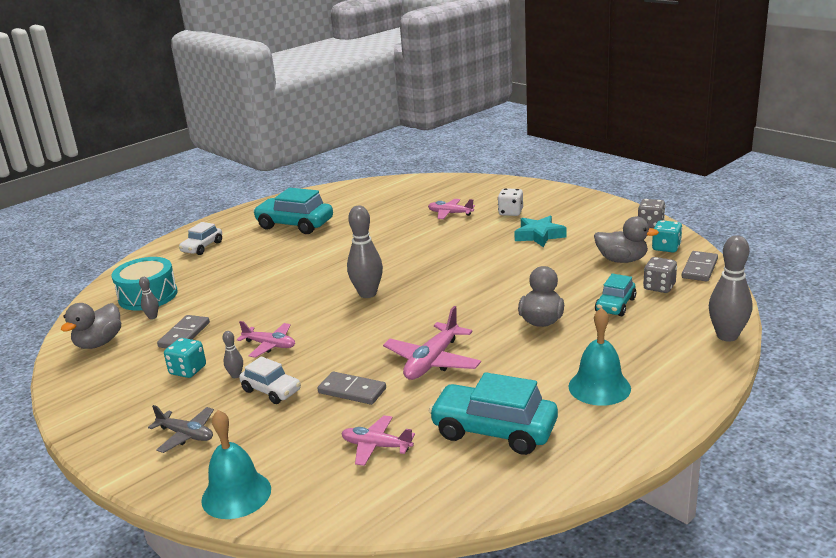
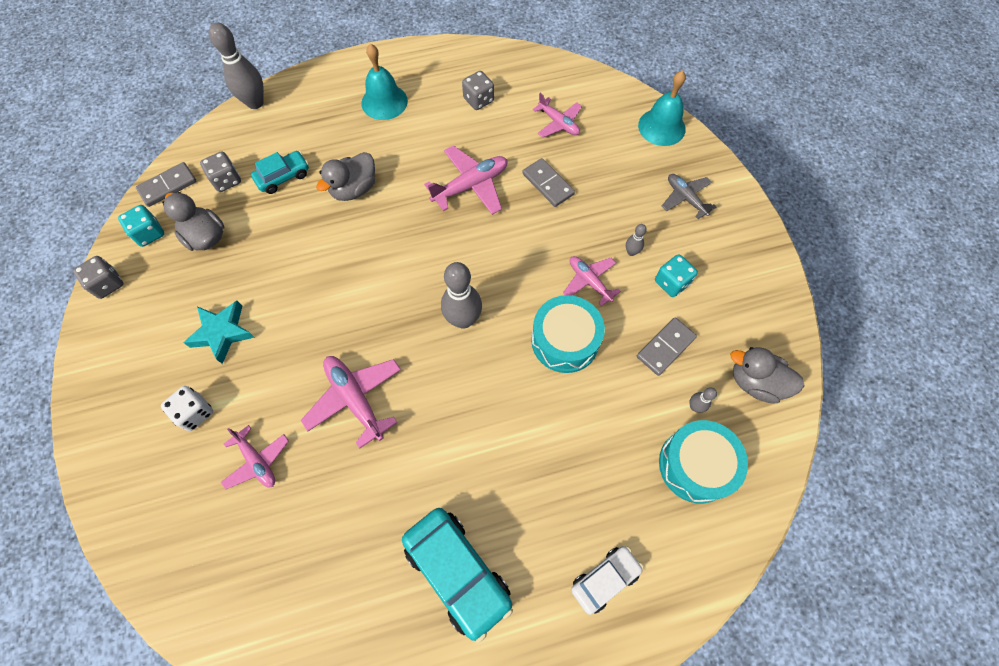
camera: 155 degrees left, 40 degrees up
(99, 343) = (755, 382): grey duck -> grey duck turned 120 degrees counterclockwise
(271, 391) = (608, 216): white car -> none
(275, 311) = (565, 341): none -> turquoise drum
(414, 245) = (355, 399): none -> pink plane
(494, 430) = (478, 100): turquoise car -> grey dice

